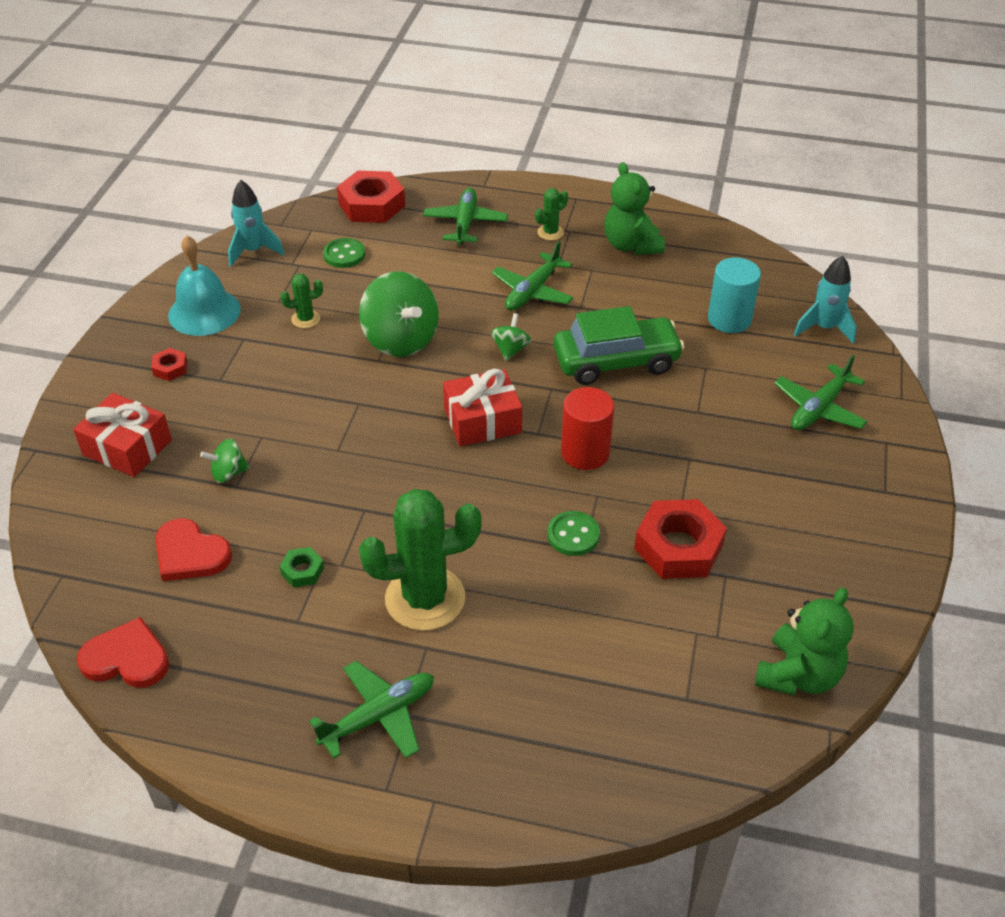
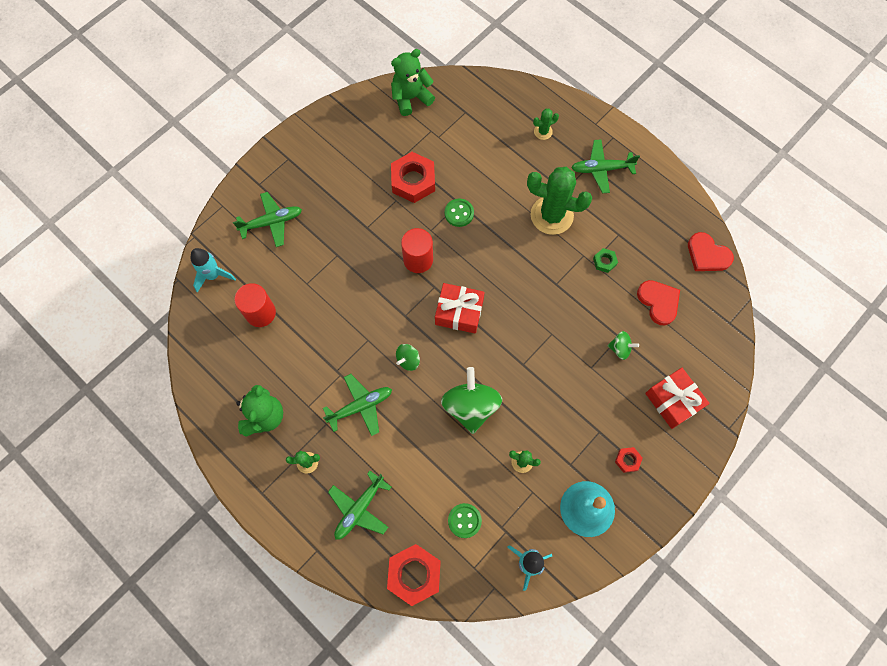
camera: 150 degrees left, 25 degrees up
(524, 732) = (543, 132): none -> green cactus
(616, 361) = (353, 315): green car -> none
(729, 319) = (260, 313): turquoise cylinder -> red cylinder

